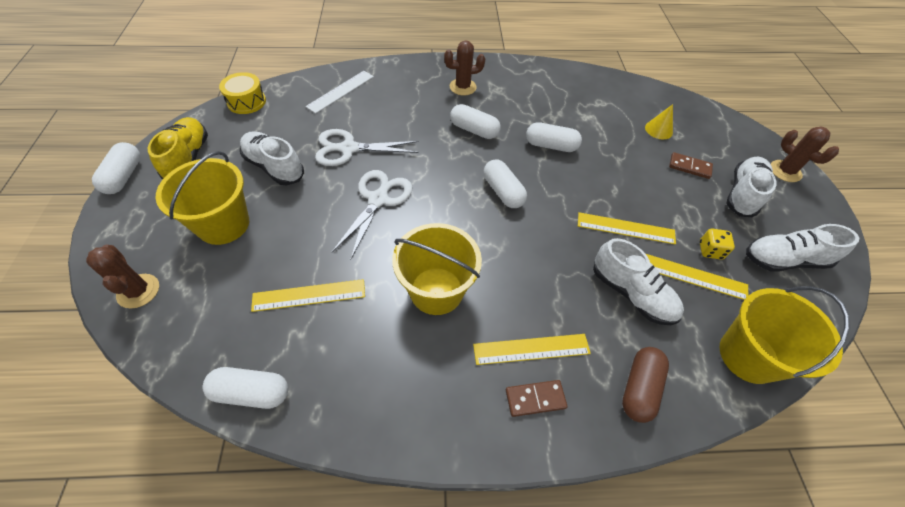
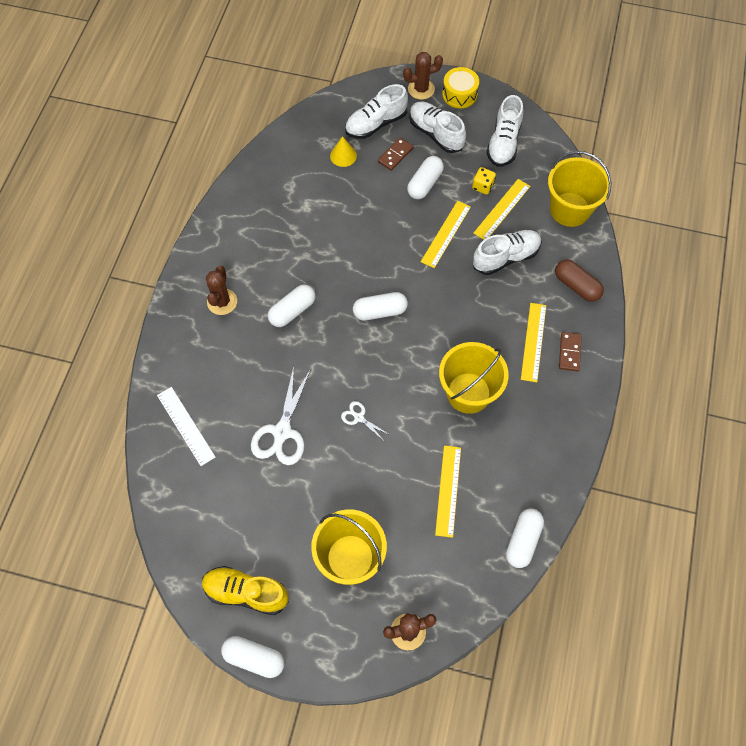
camera: 70 degrees left, 10 degrees up
(246, 102) = (169, 528): yellow drum -> yellow drum (459, 94)
(274, 167) = (286, 506): white shoe -> white shoe (376, 124)
(378, 199) = (359, 417): white scissors -> white scissors, size x0.50
(551, 146) = (335, 252): white capsule -> white capsule (424, 184)

